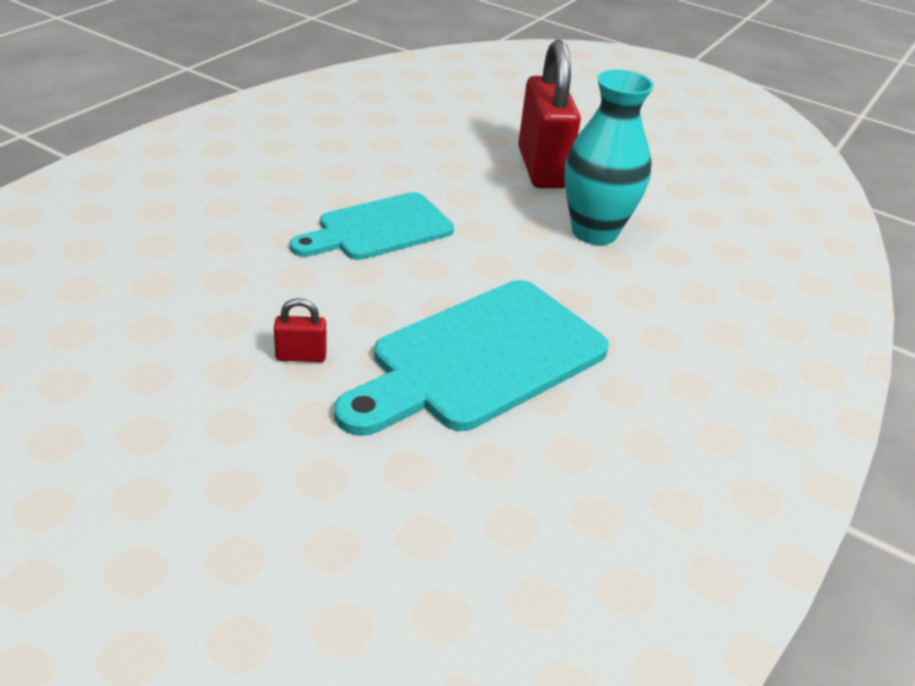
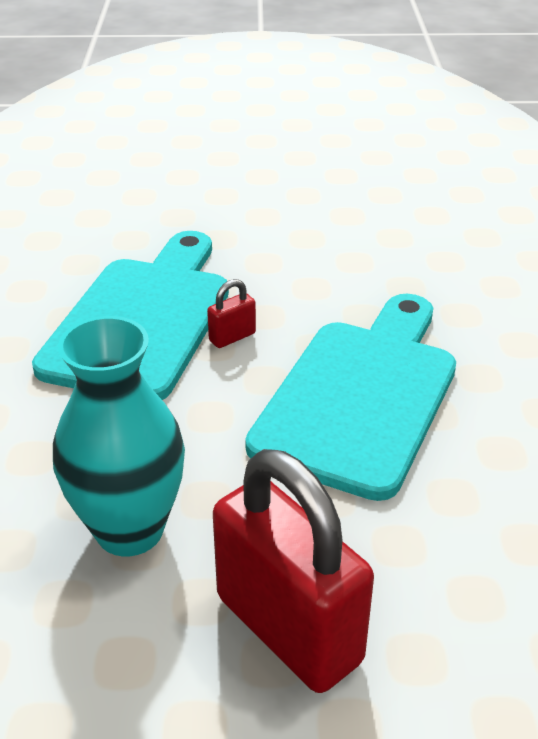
camera: 150 degrees right, 0 degrees up
(301, 356) = (274, 264): red padlock -> red padlock (232, 337)
(379, 229) = (361, 396): turquoise cutting board -> turquoise cutting board, size x1.51

